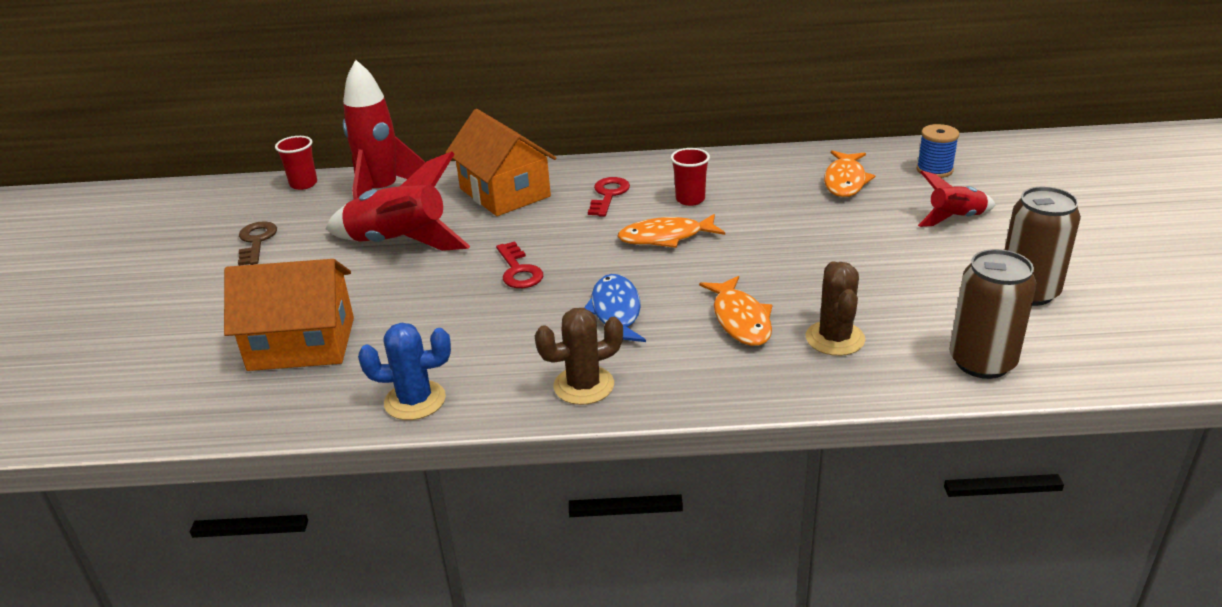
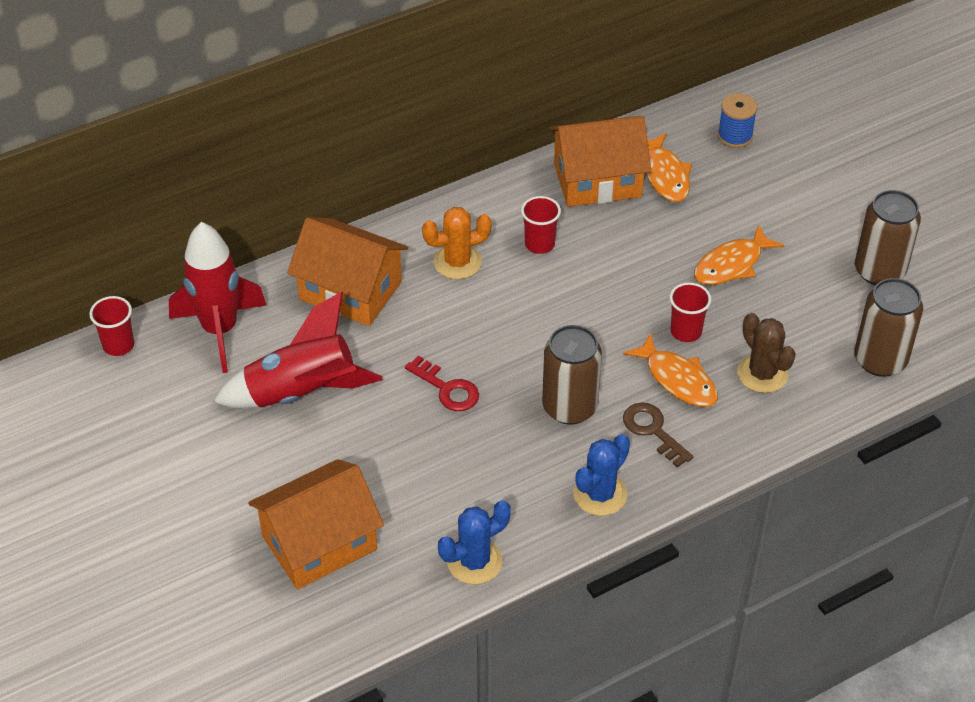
camera: 30 degrees left, 15 degrees up
(256, 241) = (148, 440): brown key -> brown key (653, 431)
(584, 385) = (600, 494): brown cactus -> blue cactus
(608, 195) = (457, 262): red key -> orange cactus
(615, 312) = (569, 407): blue fish -> brown can
(666, 237) = (551, 302): orange fish -> orange fish (731, 264)
(778, 172) = (597, 180): none -> orange house
(778, 287) = (686, 331): none -> red cup
(955, 219) = (783, 199): red rocket -> none

